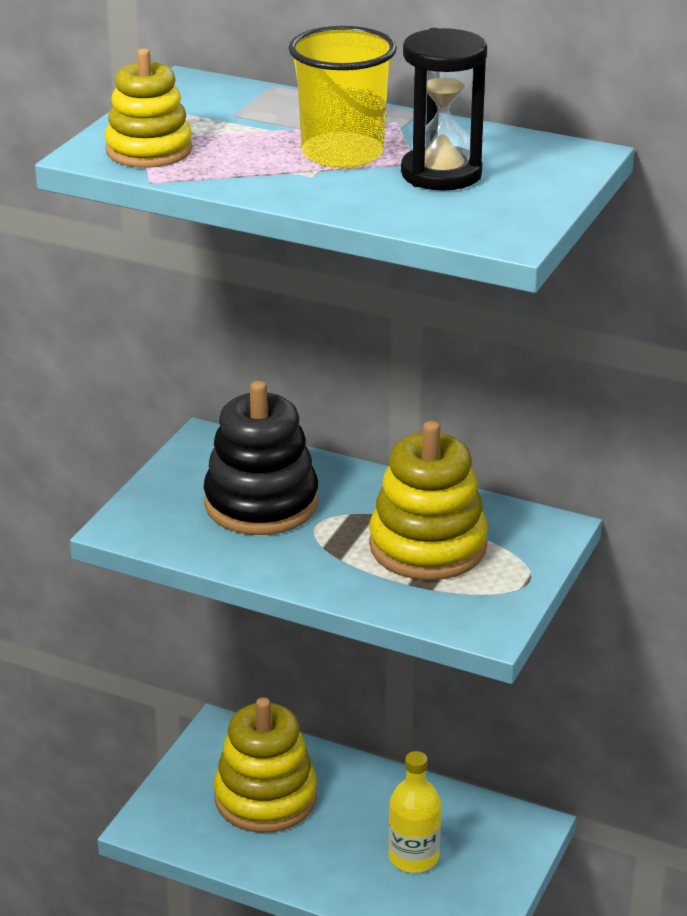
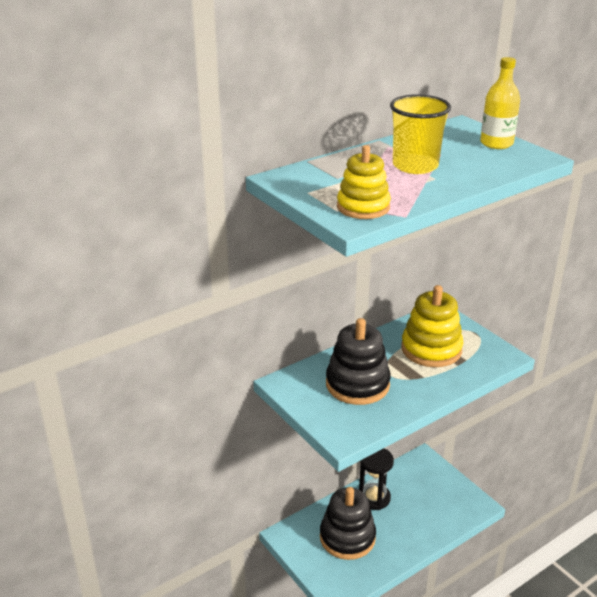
camera: 60 degrees left, 0 degrees up
(265, 798) = (347, 537): yellow stacking toy -> black stacking toy
(413, 857) = (420, 503): yellow bottle -> yellow bottle (496, 143)
(441, 174) = (459, 153): black hourglass -> black hourglass (374, 498)

